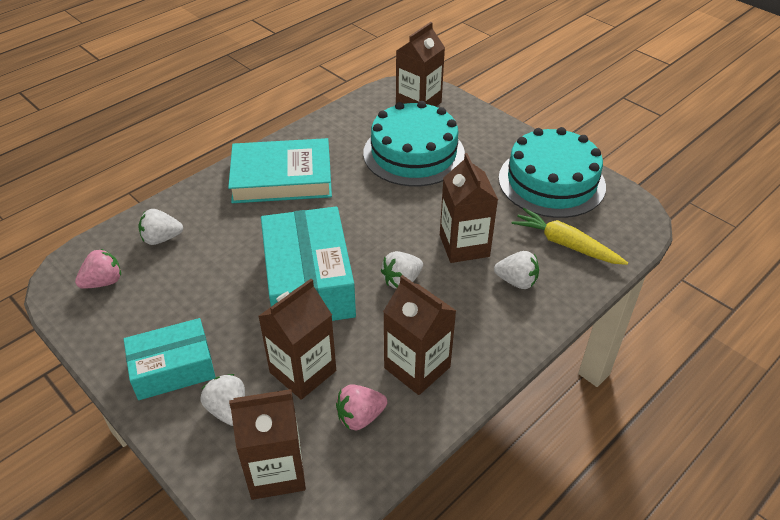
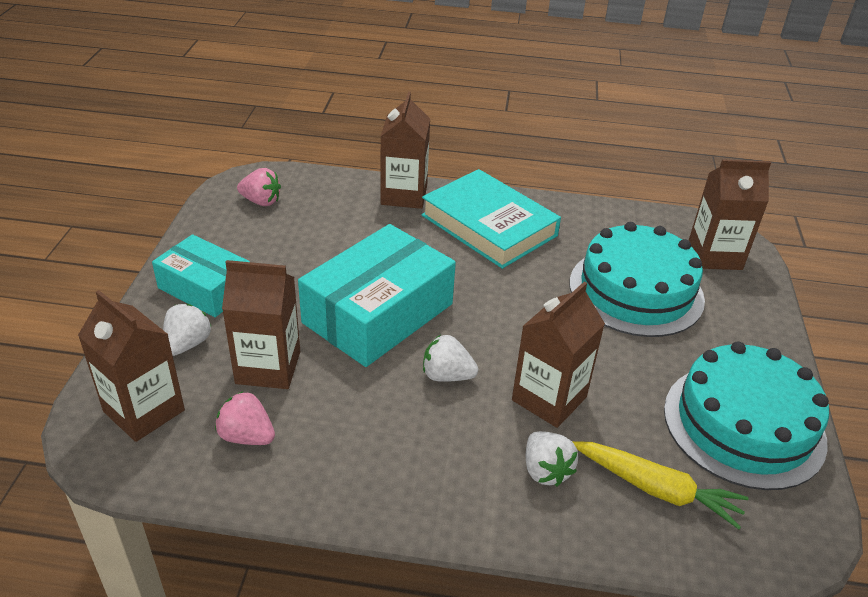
camera: 50 degrees right, 5 degrees down
(161, 239) = (337, 203): white strawberry -> none
(417, 367) = (344, 447): brown carton -> brown carton (404, 195)
(566, 244) = (656, 489): yellow carrot -> yellow carrot turned 120 degrees clockwise

